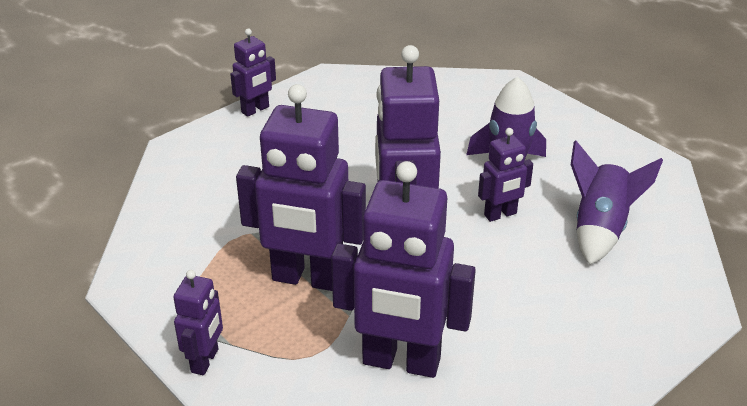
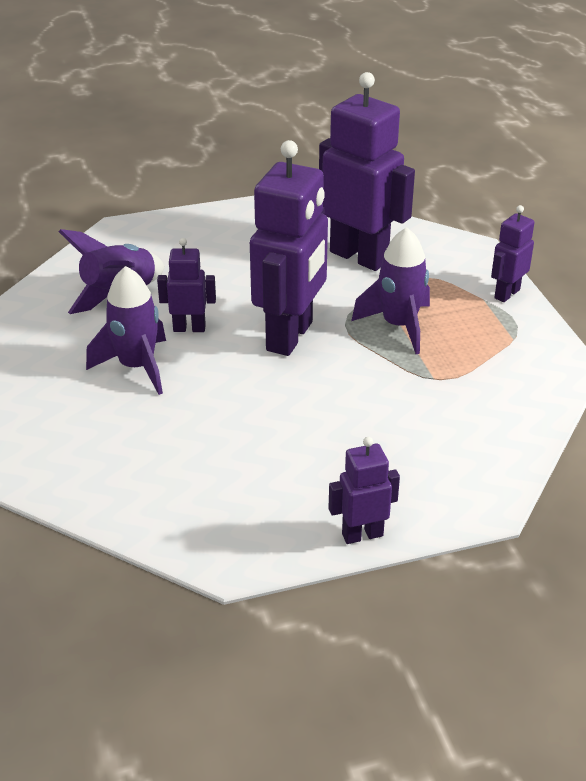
camera: 155 degrees left, 0 degrees up
(307, 278) = (399, 326): purple robot -> purple rocket

